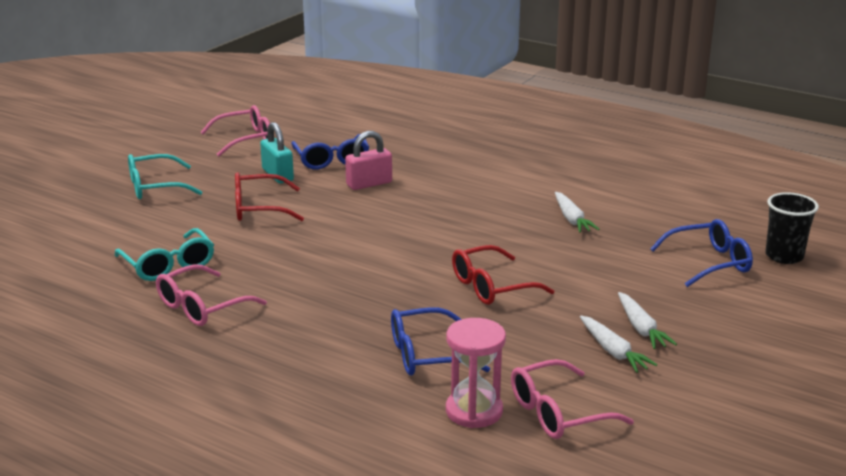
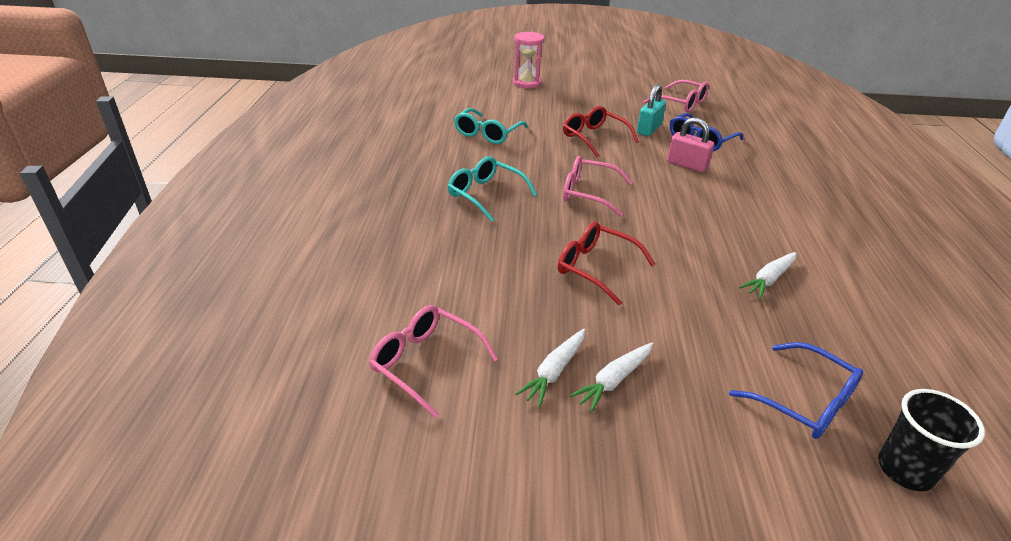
camera: 60 degrees right, 10 degrees up
(155, 187) = (577, 99): turquoise glasses -> turquoise glasses (485, 195)
(201, 307) = (448, 160): pink glasses -> pink glasses (588, 193)
(426, 355) = (462, 266): blue glasses -> none
(474, 411) = (398, 313): pink hourglass -> pink hourglass (527, 83)

